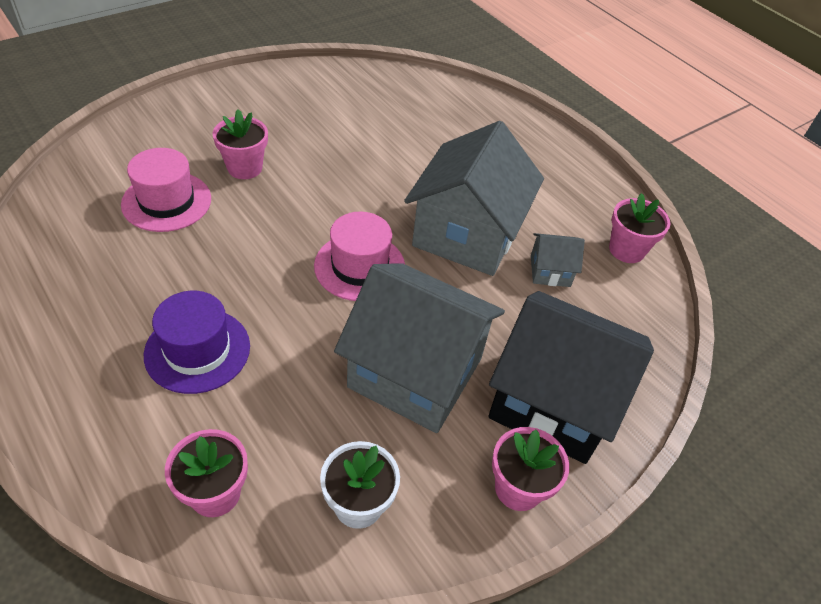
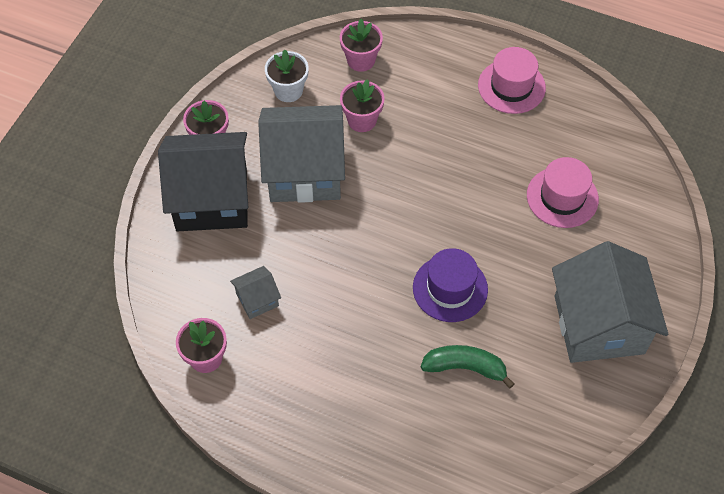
camera: 155 degrees right, 10 degrees up
(197, 350) = (437, 116): purple hat -> purple hat (450, 288)
(244, 168) = (544, 259): pink flower pot -> pink flower pot (362, 120)
(359, 266) = (391, 223): pink hat -> pink hat (511, 86)
(391, 138) = (465, 367): none -> green banana
(467, 234) = (337, 297): grey house -> grey house (599, 325)

